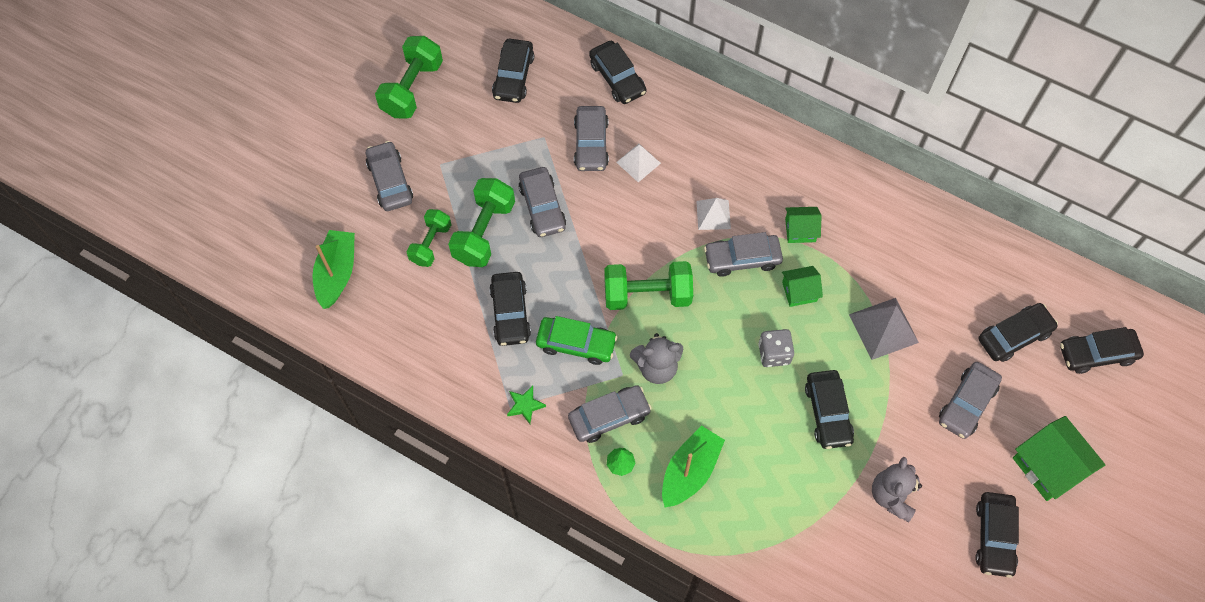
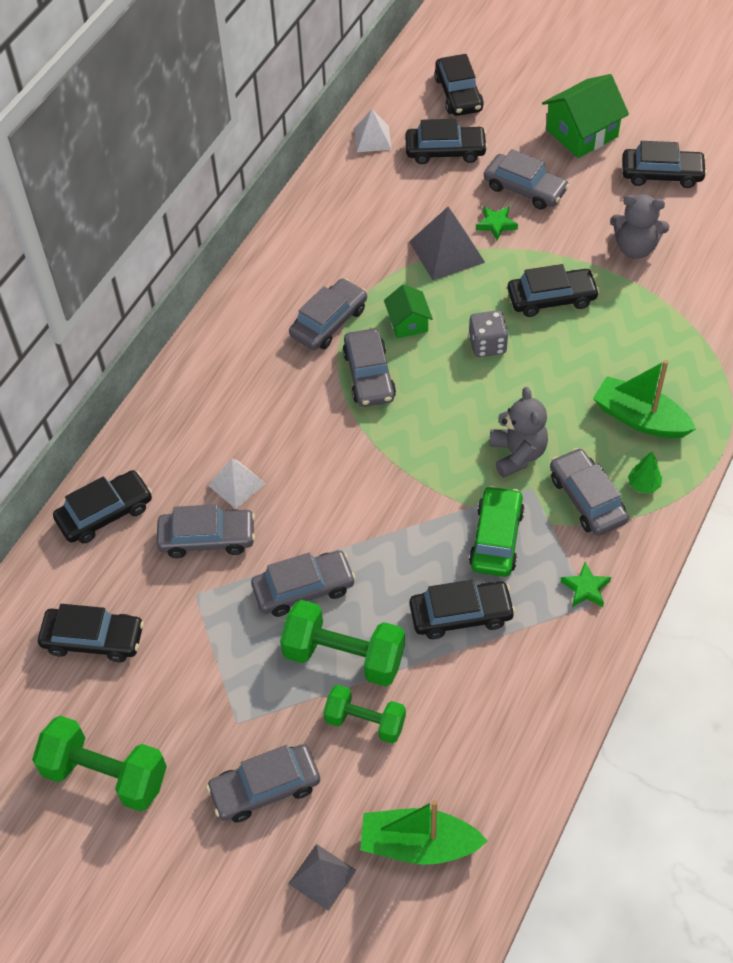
camera: 90 degrees left, 10 degrees down
(324, 214) = (322, 877): none -> grey pyramid
(647, 294) = (423, 467): green dumbbell -> none
(713, 215) = (310, 404): white pyramid -> white pyramid (372, 138)
(800, 230) = (329, 322): green house -> grey car
(918, 373) = (496, 224): none -> green star
(1014, 336) = (445, 151): black car -> black car turned 120 degrees clockwise

